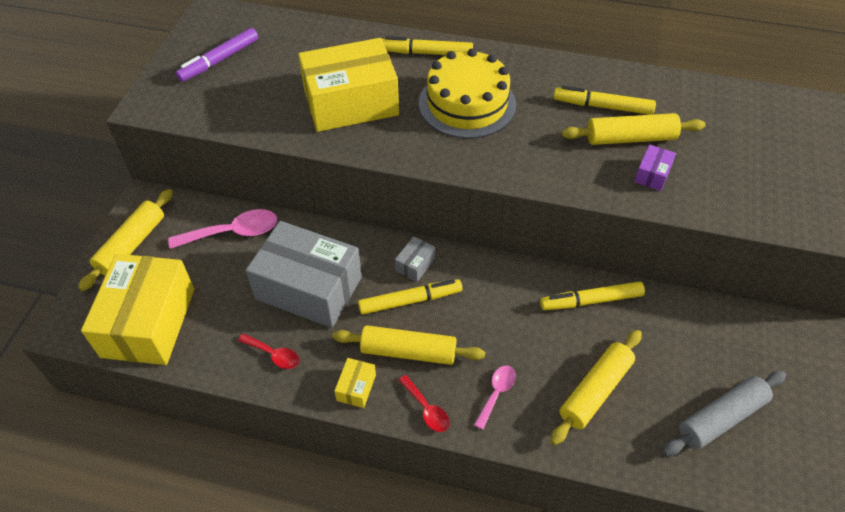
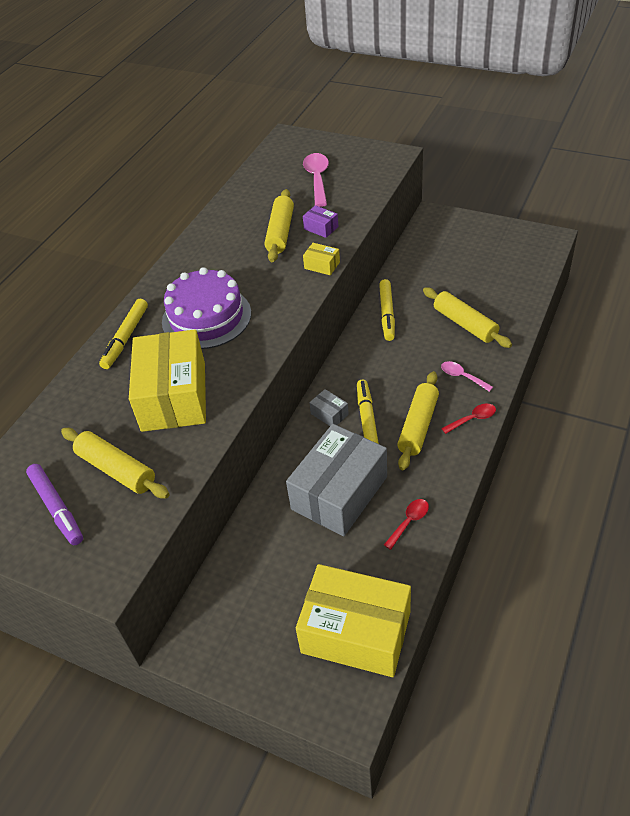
camera: 75 degrees left, 5 degrees down
(131, 245) = (247, 657): yellow rolling pin -> yellow rolling pin (117, 469)
(233, 232) = (255, 556): pink spoon -> pink spoon (317, 179)
(356, 387) = (449, 463): yellow box -> yellow box (322, 265)
(467, 103) = (206, 317): yellow cake -> purple cake
(602, 106) = (240, 241): yellow marker -> none
(721, 418) = (490, 269): grey rolling pin -> none

